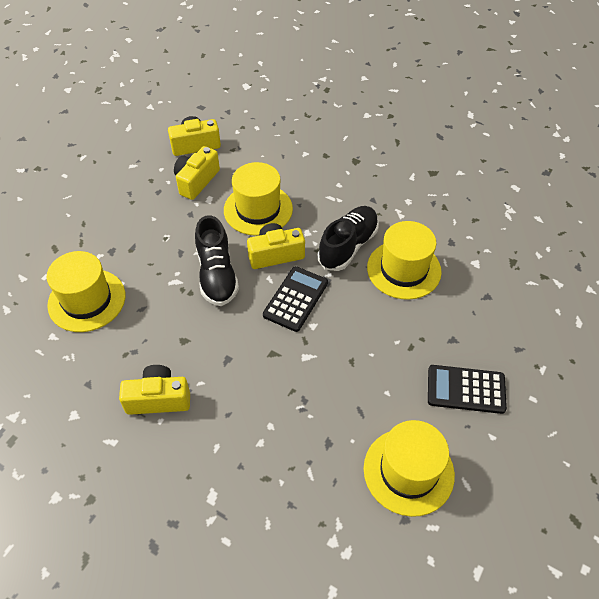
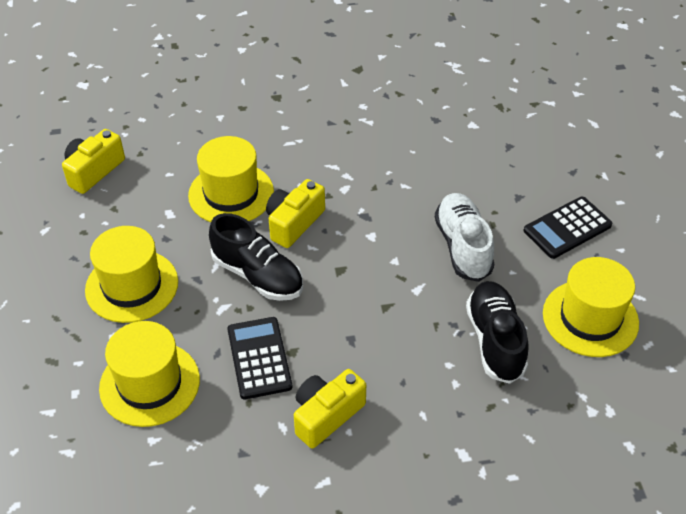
camera: 40 degrees left, 5 degrees down
(196, 181) = (136, 204): yellow camera -> none
(295, 299) = (355, 249): black calculator -> black calculator (259, 358)
(348, 246) = (352, 175): black shoe -> black shoe (495, 340)
(371, 348) = (463, 246): none -> white shoe
(404, 269) = (421, 166): yellow hat -> yellow hat (132, 286)

